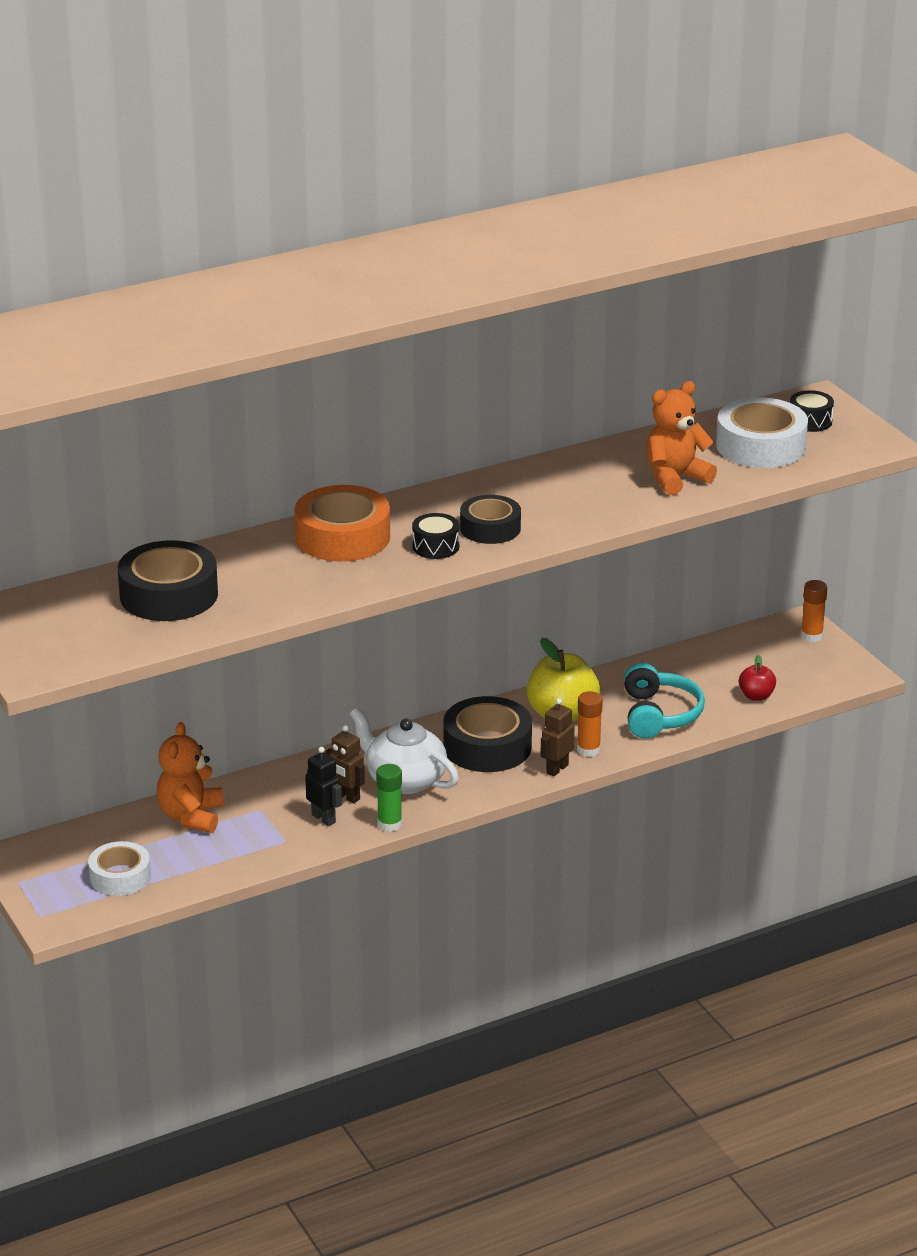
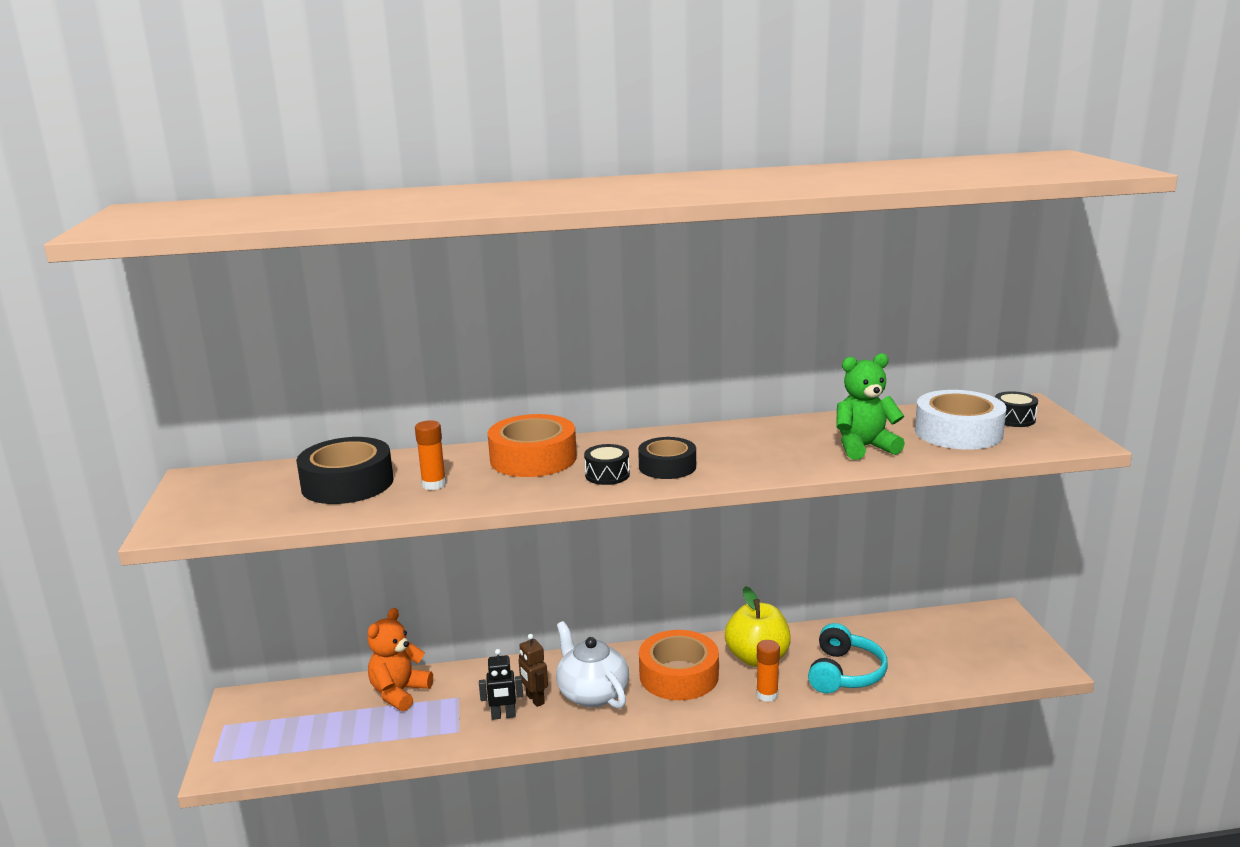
camera: 20 degrees right, 10 degrees down
(120, 877) = (303, 737): white tape -> none
(324, 818) = (503, 716): black robot -> black robot turned 105 degrees clockwise
(389, 824) = (555, 732): green glue stick -> none
(487, 746) = (679, 675): black tape -> orange tape
(557, 769) = (730, 708): brown robot -> none
(675, 478) = (864, 447): orange teddy bear -> green teddy bear
(756, 696) = (942, 671): red apple -> none
(811, 636) = (1009, 625): orange glue stick -> orange glue stick (434, 484)

